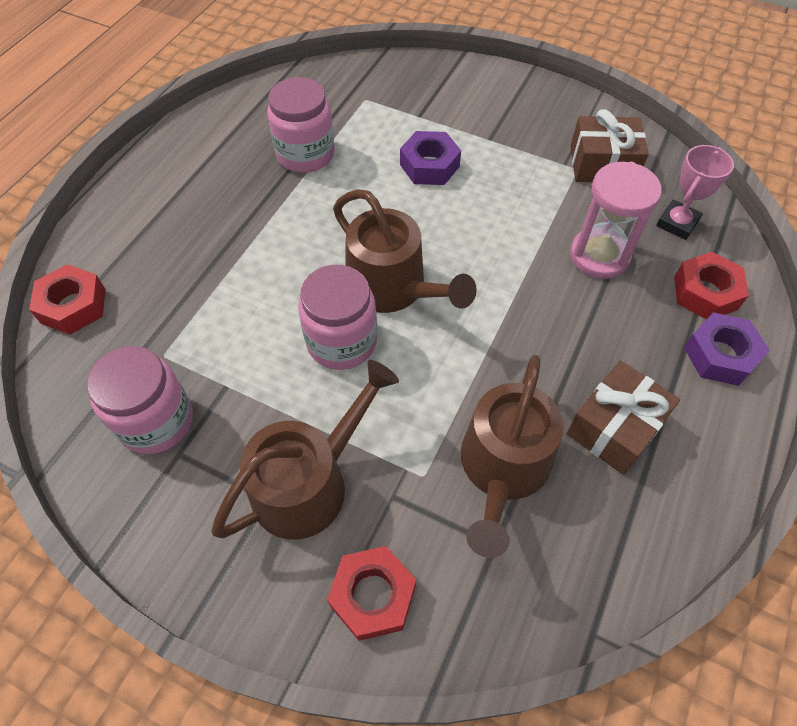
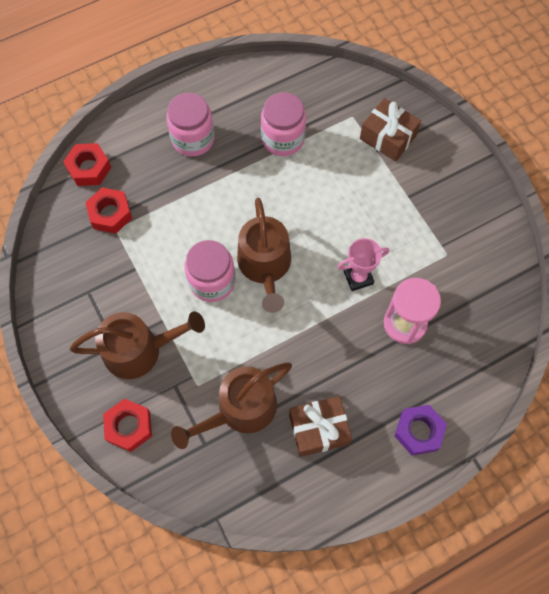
camera: 35 degrees right, 10 degrees up
(156, 421) = (89, 266): pink jar -> pink jar (193, 139)
(429, 165) = (353, 194): purple nut -> none
(602, 164) = (467, 261): brown gift -> brown gift (388, 137)
(677, 223) = (476, 333): pink trophy -> pink trophy (358, 277)
(705, 293) = (448, 389): red nut -> red nut (110, 214)

